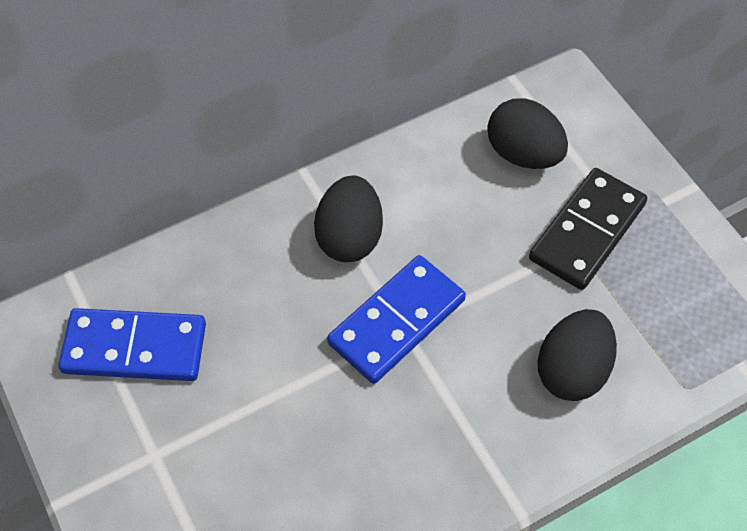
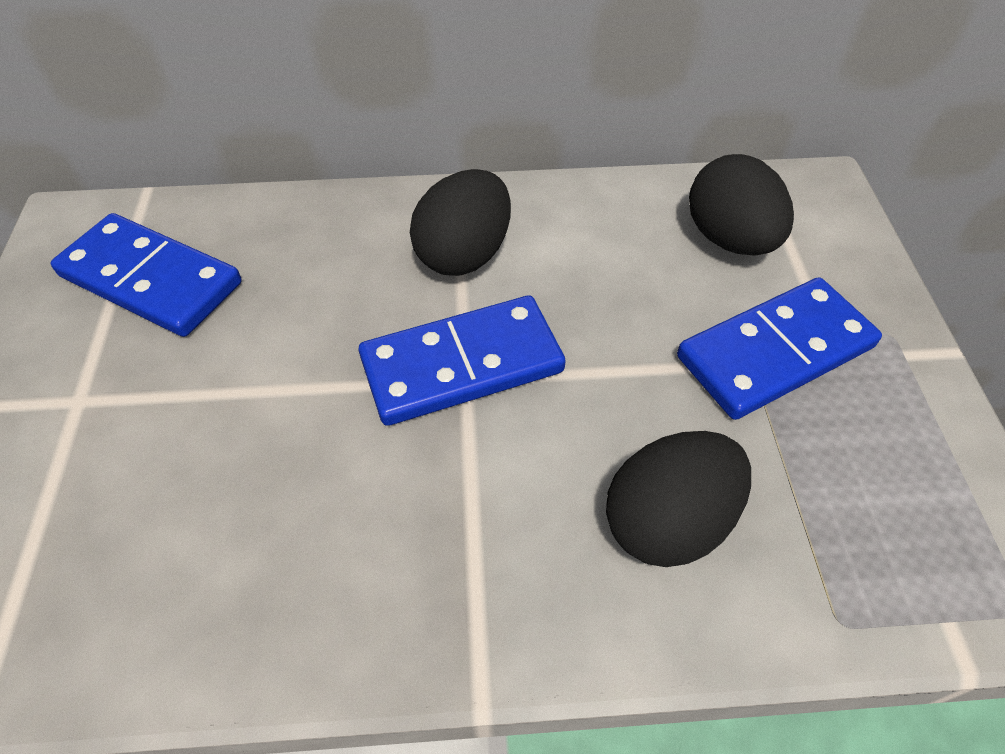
camera: 25 degrees right, 5 degrees down
(587, 231) = (774, 351): black domino -> blue domino

